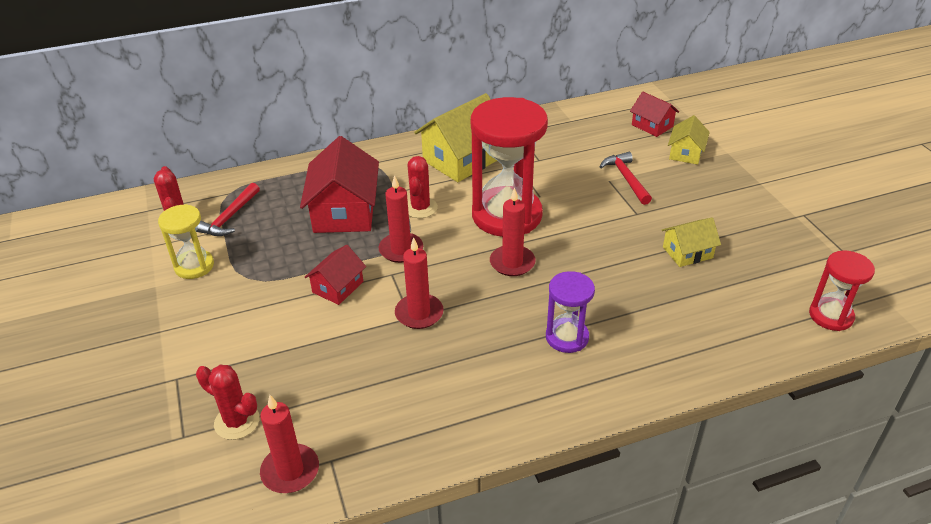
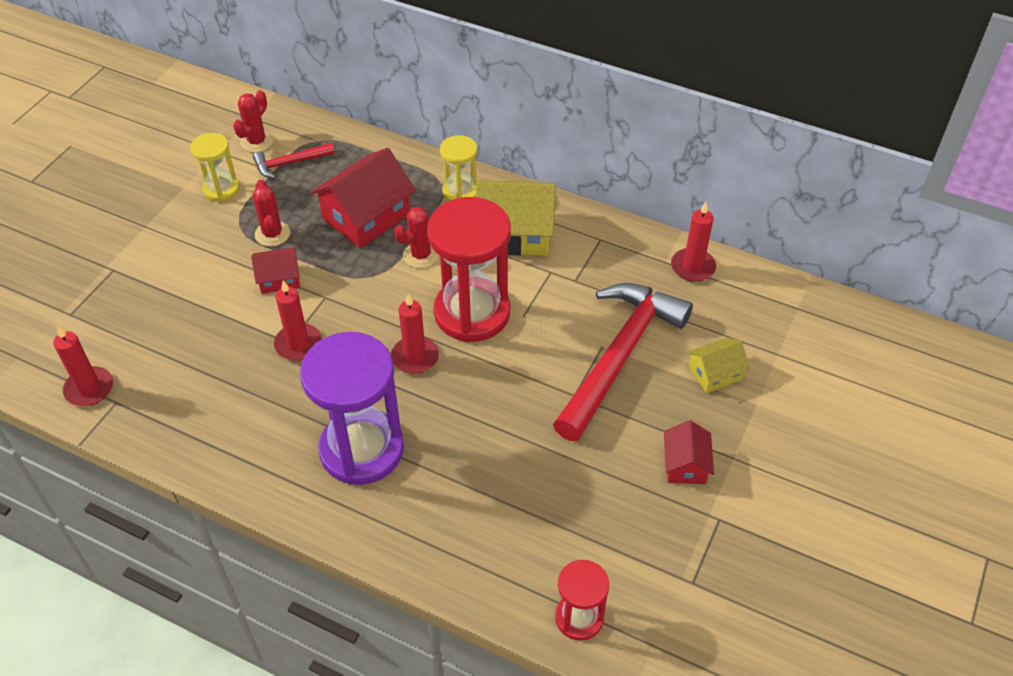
camera: 45 degrees right, 10 degrees up
(237, 422) = (105, 329): red cactus -> red cactus (272, 234)
(389, 160) = (460, 192): none -> yellow hourglass
(401, 250) = (358, 281): red candle -> red candle (692, 267)
(567, 337) = (362, 449): purple hourglass -> purple hourglass, size x1.93
(626, 179) = (619, 356): red hammer -> red hammer, size x2.18
(652, 126) = (730, 322): red house -> red house (685, 465)
(687, 252) = (557, 463): yellow house -> none

